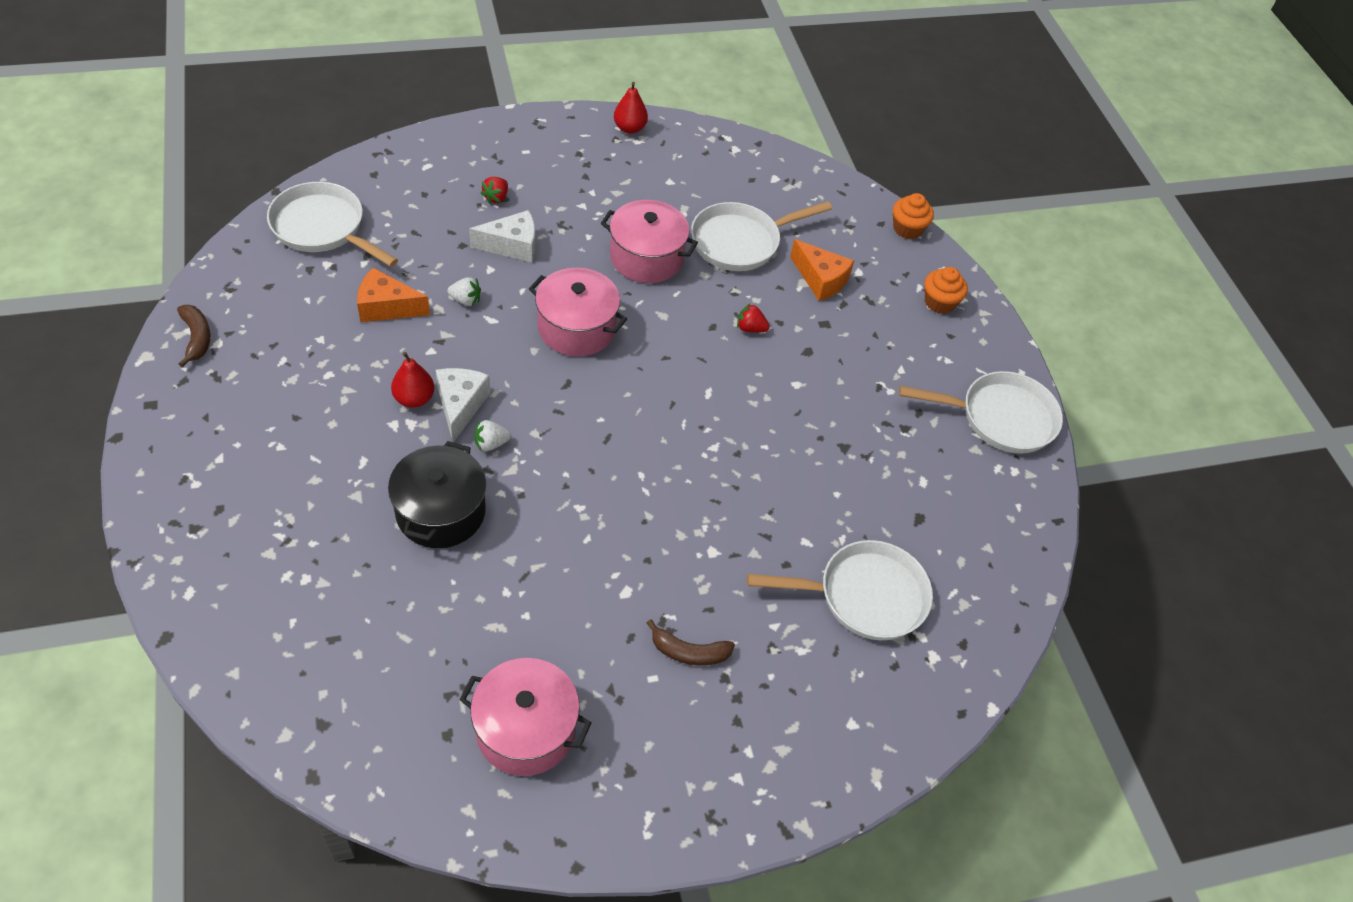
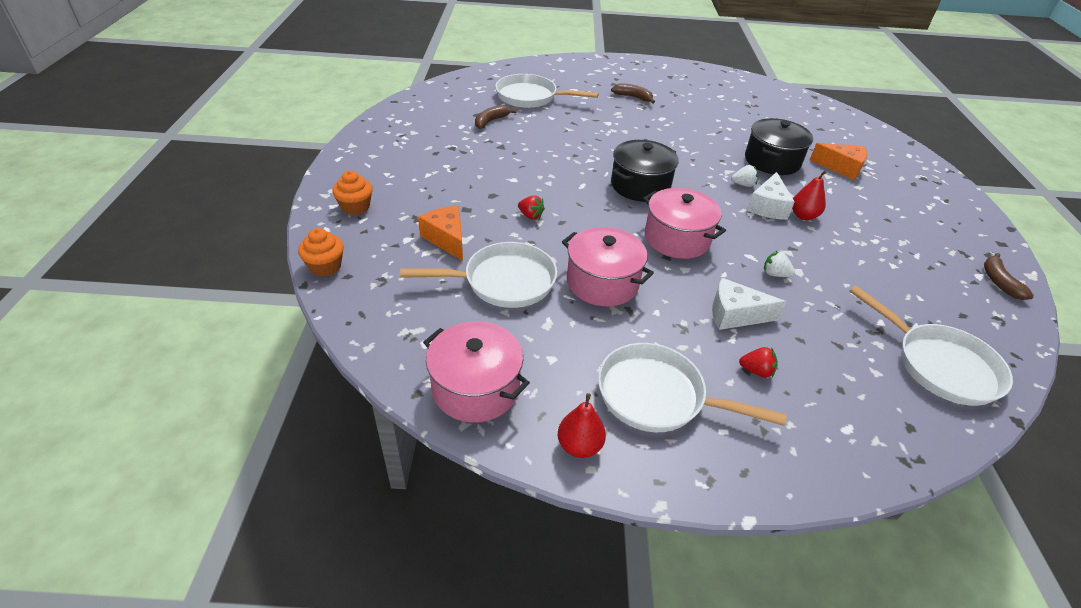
camera: 160 degrees left, 10 degrees down
(387, 307) = (845, 280): orange cheese -> orange cheese (841, 168)
(496, 197) = (756, 371): red strawberry -> red strawberry turned 60 degrees clockwise
(525, 729) = (717, 92): pink pot -> pink pot (476, 388)
(633, 409) = (640, 185): none -> black pot
(889, 505) = (491, 121): none -> brown banana
(1000, 418) = (380, 141): white pan -> white pan (657, 396)

